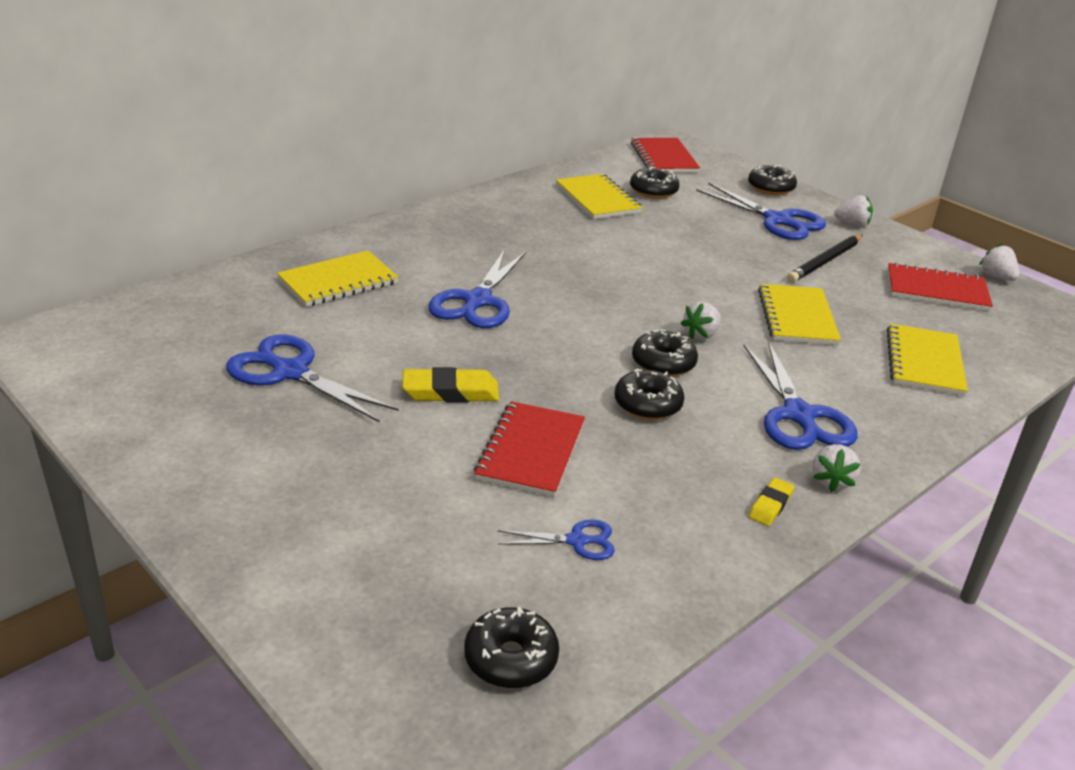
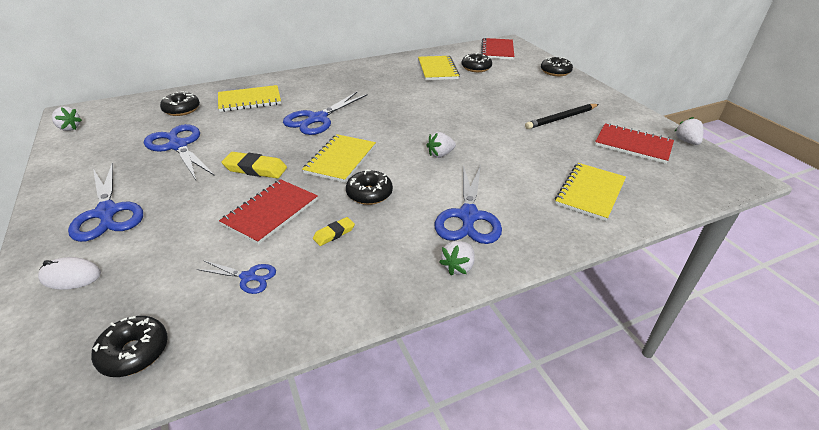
camera: 20 degrees right, 5 degrees up
(318, 587) = (71, 276): none -> white mouse
(663, 363) = (401, 169): black donut -> black donut (182, 110)
(770, 505) = (399, 277): yellow eraser -> yellow eraser (334, 233)
(777, 220) = (546, 91): blue scissors -> blue scissors (107, 212)
(797, 317) = (515, 151): yellow notebook -> yellow notebook (340, 159)
(852, 224) = (597, 97): white strawberry -> white strawberry (69, 128)

